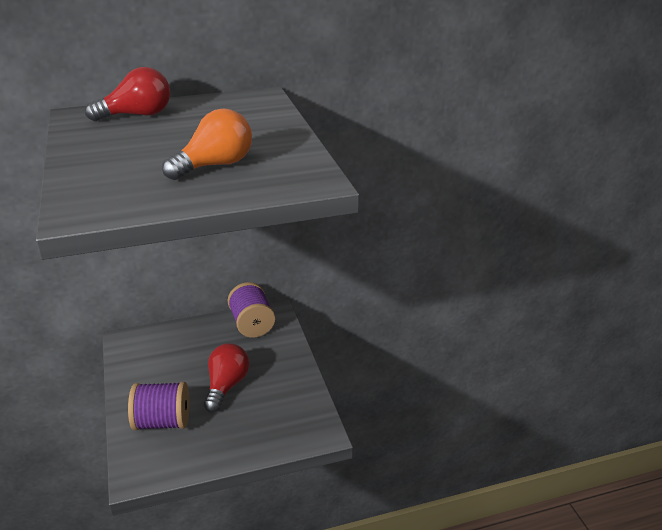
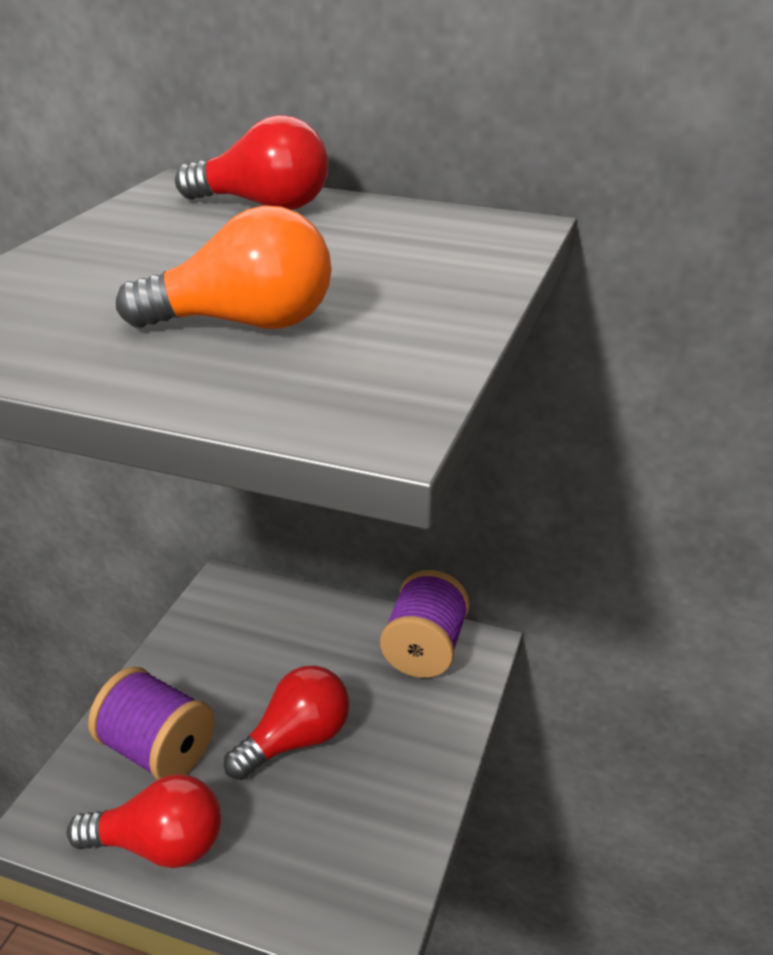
camera: 35 degrees right, 0 degrees up
(202, 454) = (159, 846): none -> red light bulb

